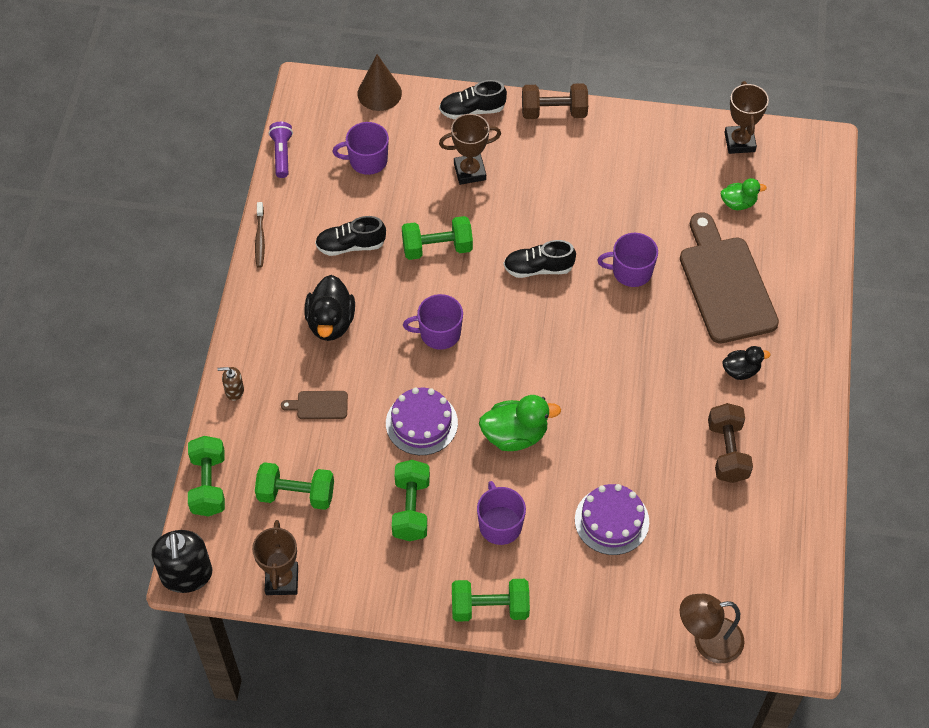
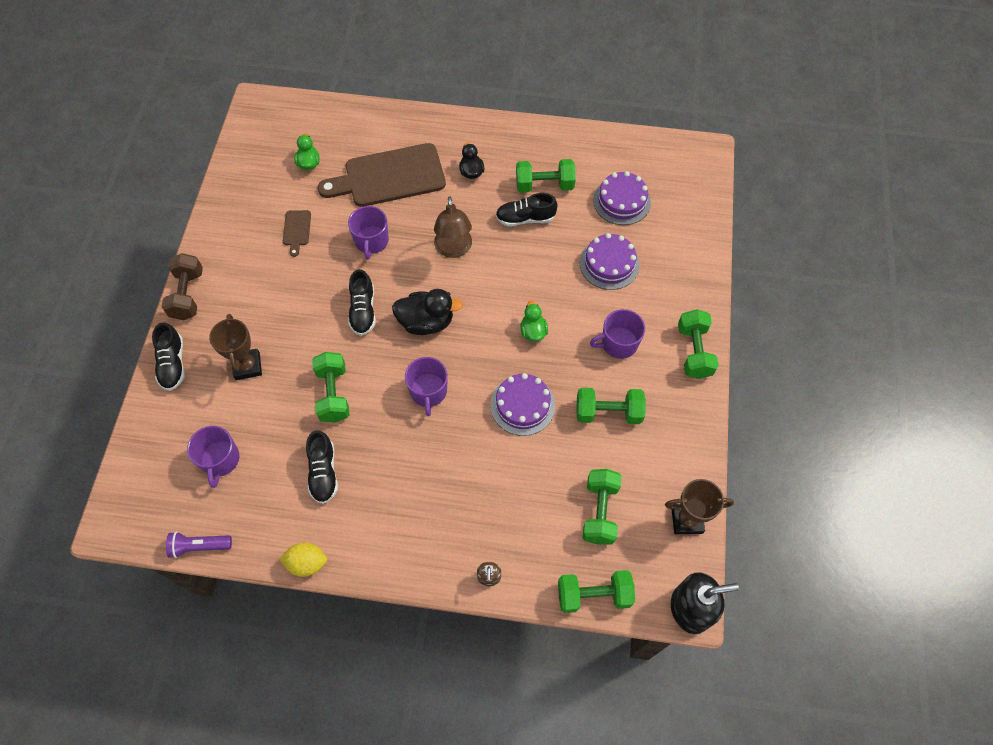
camera: 90 degrees left, 5 degrees up
(260, 239) = (307, 563): brown toothbrush -> yellow lemon
(319, 405) = (505, 495): brown cutting board -> brown cutting board (296, 230)
(331, 322) = (412, 488): black duck -> black duck (426, 322)
(379, 93) = (135, 450): brown cone -> none
(515, 435) = (533, 331): green duck -> green duck, size x0.60
(674, 429) = (525, 218): none -> black shoe
(707, 641) = (704, 207): brown lamp -> brown lamp (454, 249)
(709, 540) = (621, 201): none -> purple cake
(727, 451) = (544, 185): brown dumbbell -> green dumbbell
(739, 142) = (245, 158): brown trophy -> none

